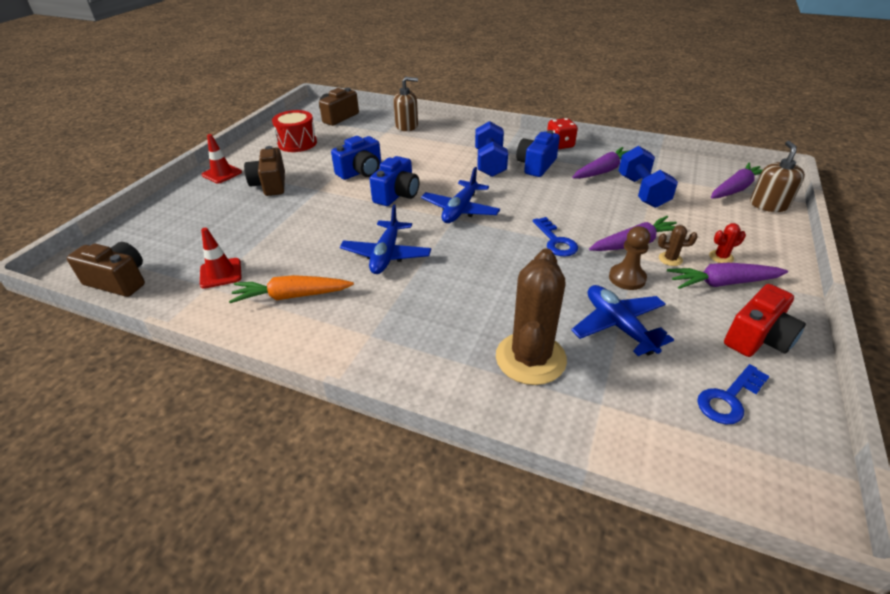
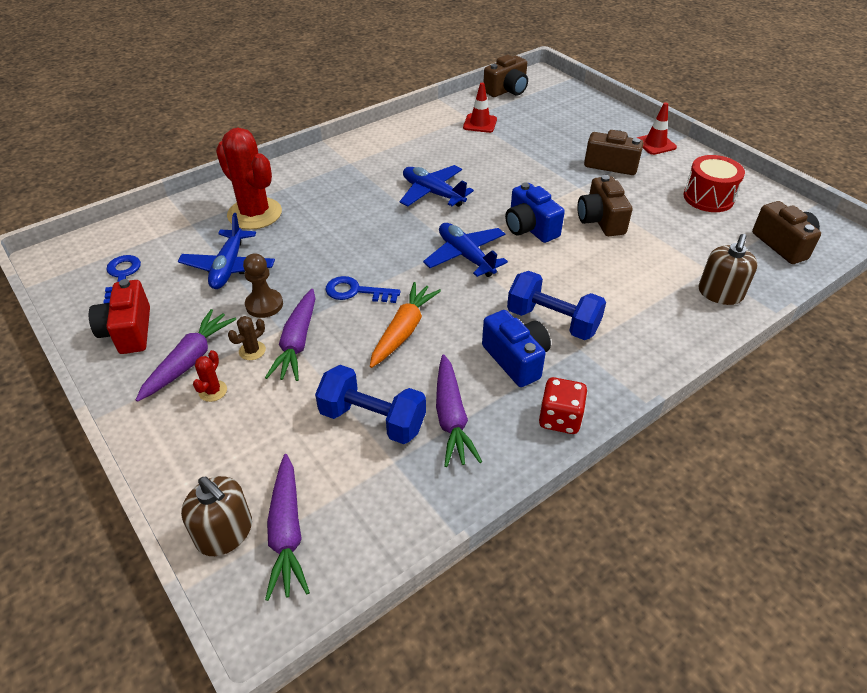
camera: 120 degrees right, 5 degrees up
(292, 296) = (423, 144): orange carrot -> orange carrot (403, 331)
(361, 172) = (600, 220): blue camera -> brown camera
(530, 358) = (254, 214): brown cactus -> red cactus
(618, 326) = (229, 267): blue plane -> blue plane turned 90 degrees clockwise

